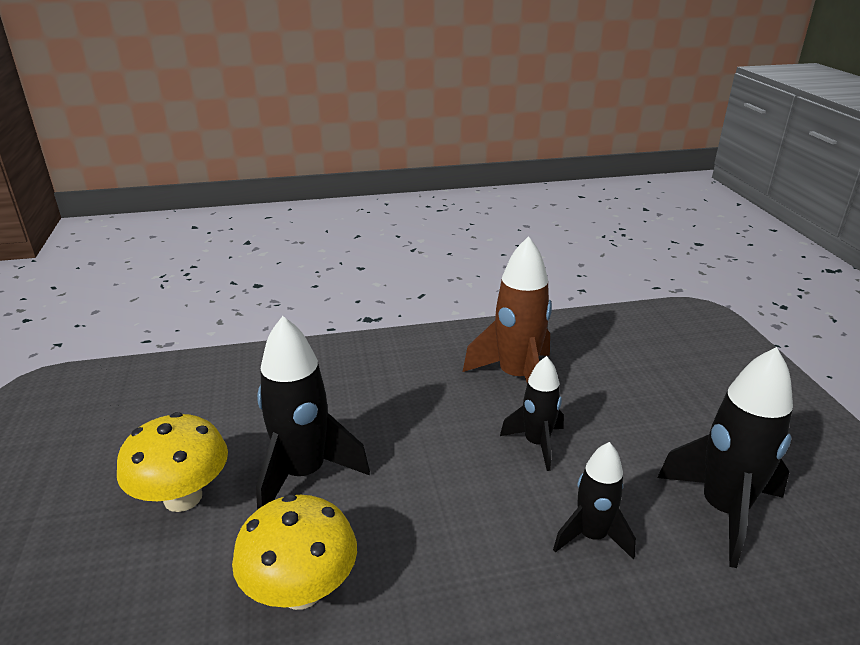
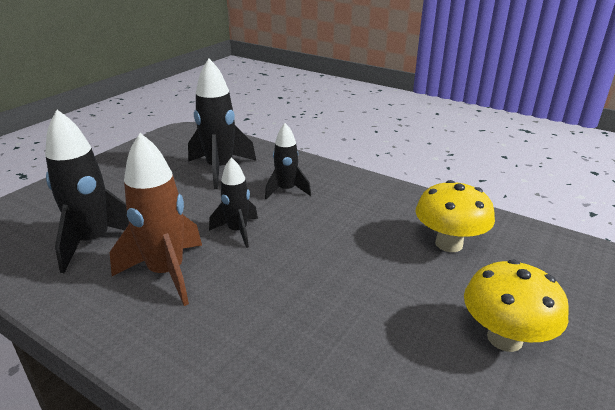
camera: 135 degrees left, 0 degrees up
(304, 474) = (399, 301): black rocket -> black rocket (93, 242)

